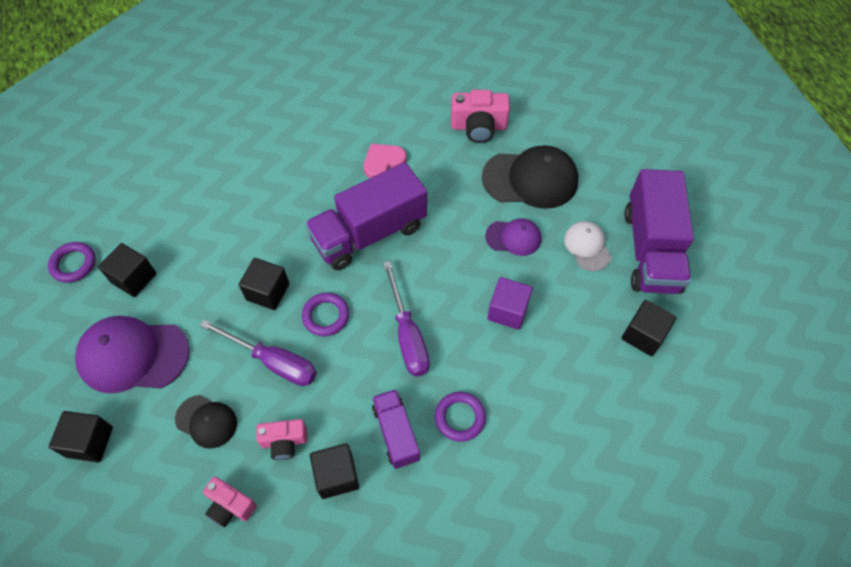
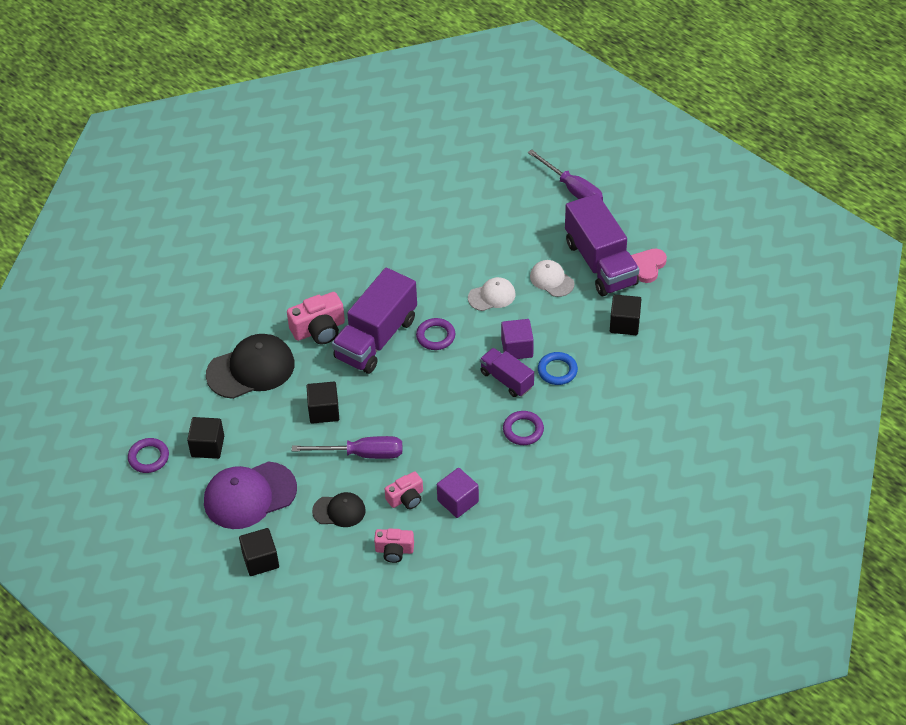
camera: 25 degrees left, 10 degrees down
(326, 316) = (381, 408): purple ring -> purple ring (435, 336)
(337, 476) = (458, 501): black cube -> purple cube
(383, 162) = (352, 282): pink heart -> pink heart (648, 266)
(396, 433) = (483, 459): purple truck -> purple truck (506, 380)
(407, 335) = (452, 395): purple screwdriver -> purple screwdriver (572, 189)
(478, 127) = (414, 223): pink camera -> pink camera (319, 329)
(513, 237) = (492, 296): purple cap -> white cap
(530, 179) = (480, 248): black cap -> black cap (251, 369)
(538, 359) = (557, 371): none -> blue ring

